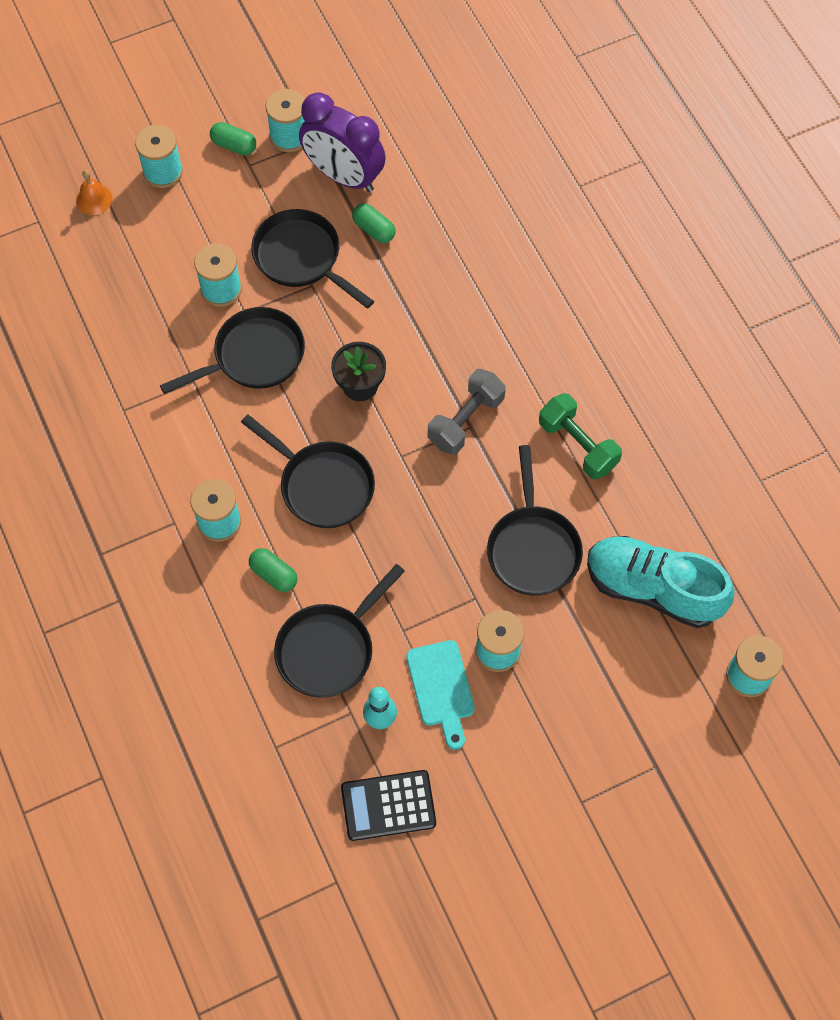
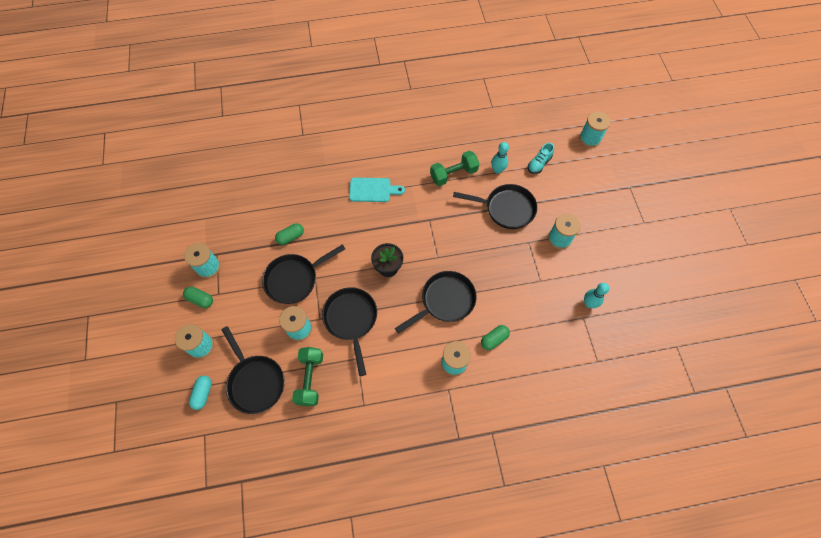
camera: 75 degrees left, 0 degrees up
(94, 199) = (203, 393): orange bell -> turquoise capsule
(146, 327) = (310, 379): none -> green dumbbell
(234, 145) = (200, 299): green capsule -> green capsule turned 75 degrees clockwise
(329, 649) = (544, 320): black pan -> black pan (255, 382)
(344, 176) = (249, 244): purple clock -> none
(388, 805) = (637, 311): black calculator -> none
(441, 688) = (576, 270): turquoise cutting board -> turquoise cutting board (373, 190)
(466, 420) = (425, 221): grey dumbbell -> none
(613, 518) = (497, 170): none -> turquoise bowling pin
(653, 589) = (539, 164): turquoise shoe -> turquoise shoe, size x0.47

